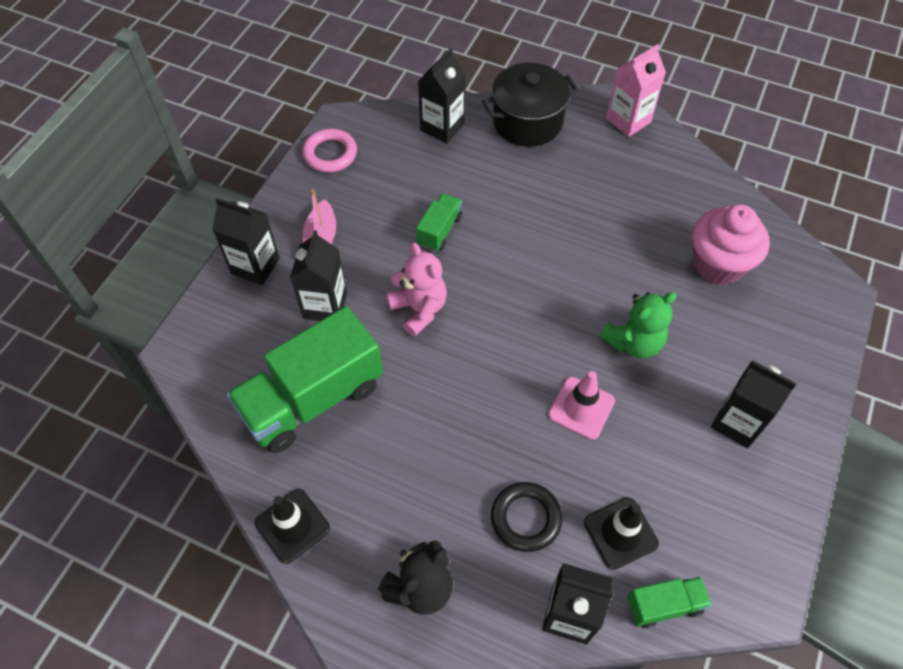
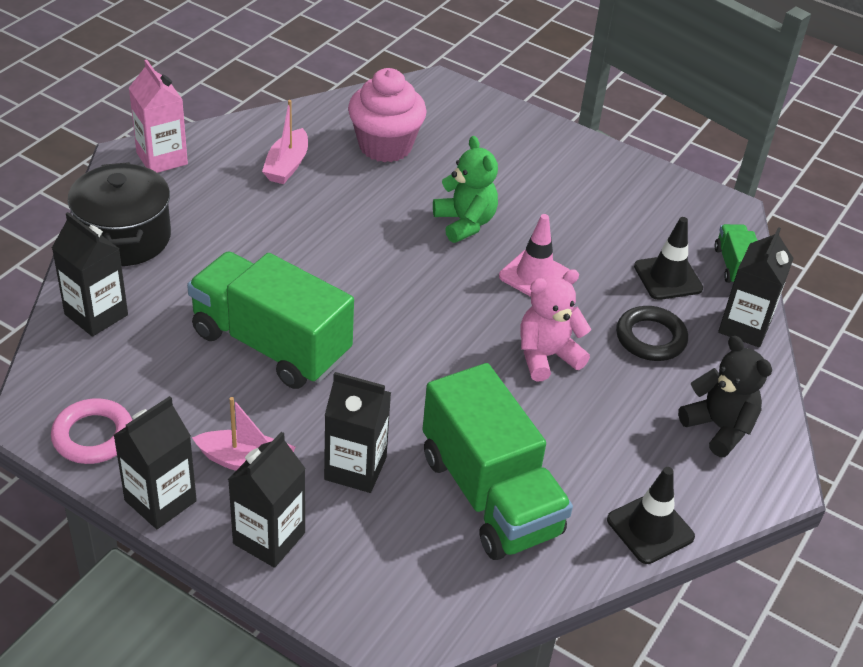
camera: 85 degrees left, 15 degrees down
(419, 309) = (383, 380): pink teddy bear -> pink teddy bear (546, 356)
(440, 231) = (271, 344): green truck -> green truck, size x2.14
(656, 199) = (287, 165): none -> pink boat
(737, 422) = (564, 180): black carton -> black carton (160, 501)

